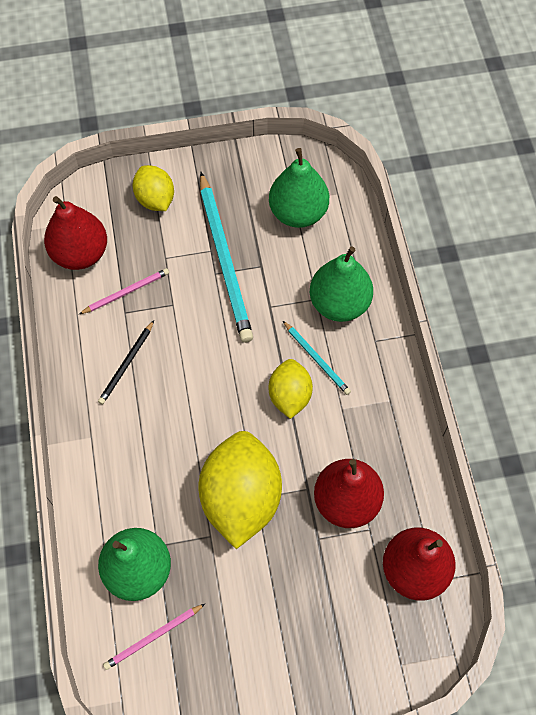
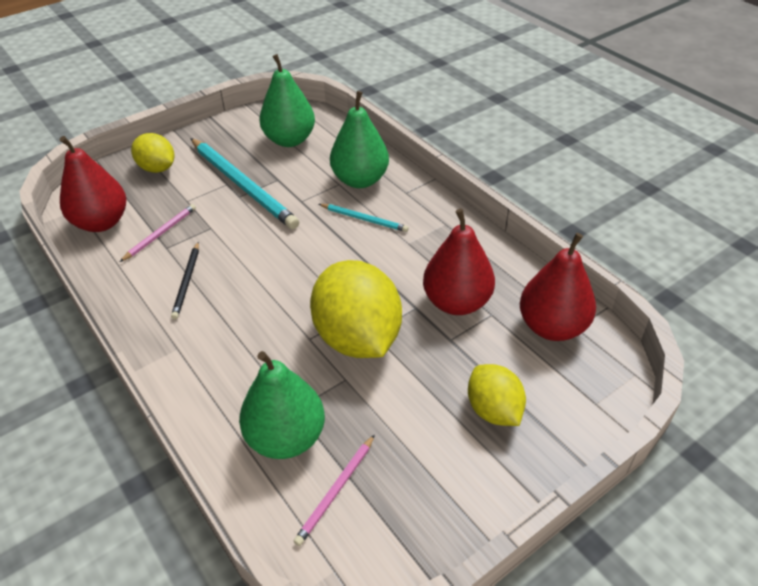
camera: 25 degrees left, 20 degrees down
(289, 396) = (356, 250): yellow lemon -> yellow lemon (493, 410)

